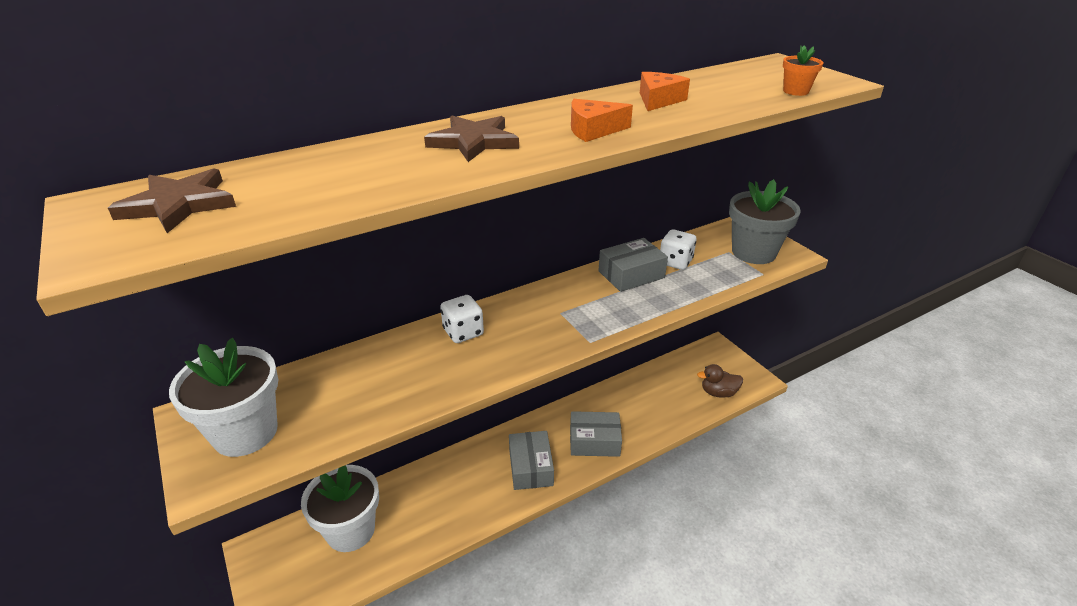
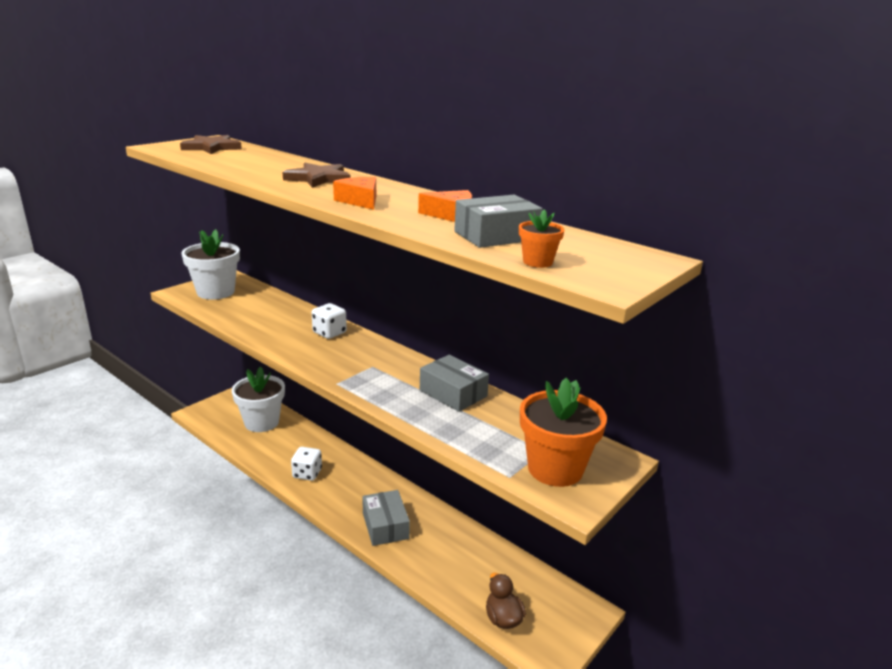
camera: 70 degrees right, 10 degrees down
(531, 467) = (341, 492): grey box -> grey box (496, 236)
(675, 262) = (494, 416): white dice -> white dice (307, 473)
(753, 252) = (555, 469): grey flower pot -> orange flower pot

